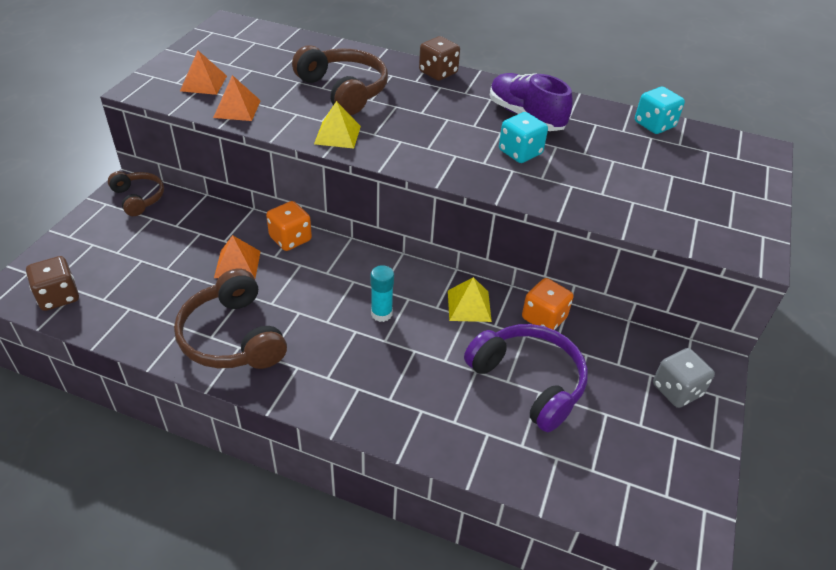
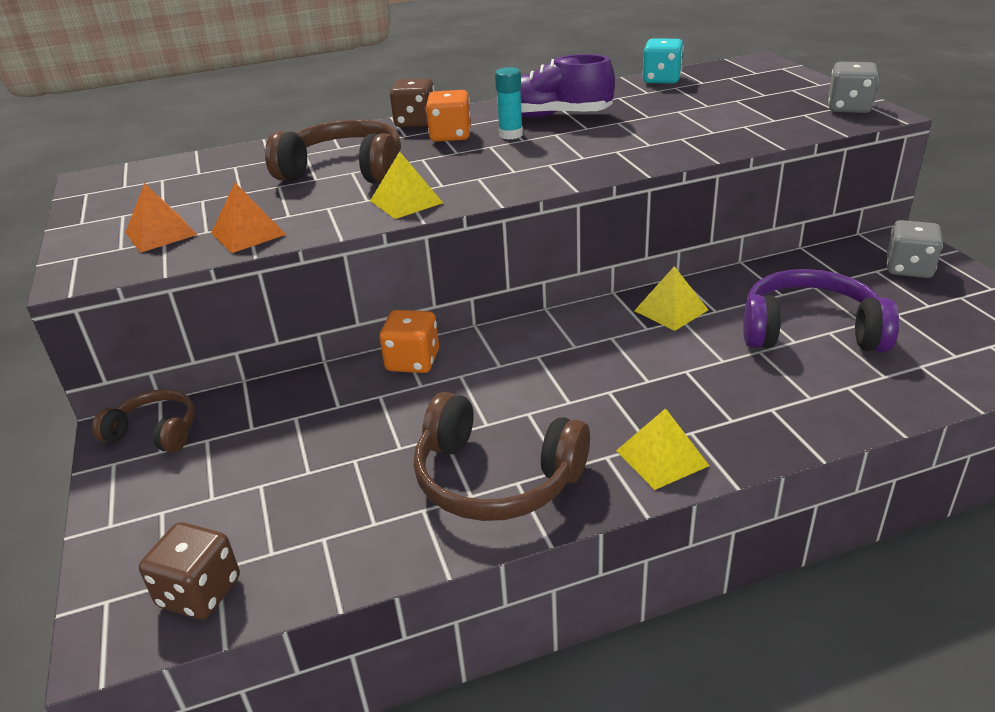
camera: 35 degrees left, 10 degrees down
(237, 264) = (390, 416): orange pyramid -> none
(321, 390) = (662, 458): none -> yellow pyramid
(381, 313) = (608, 363): turquoise glue stick -> turquoise glue stick (511, 135)
(520, 152) = (598, 138): turquoise dice -> none
(544, 318) = (742, 282): orange dice -> orange dice (451, 136)
(742, 234) = (849, 108): none -> grey dice

